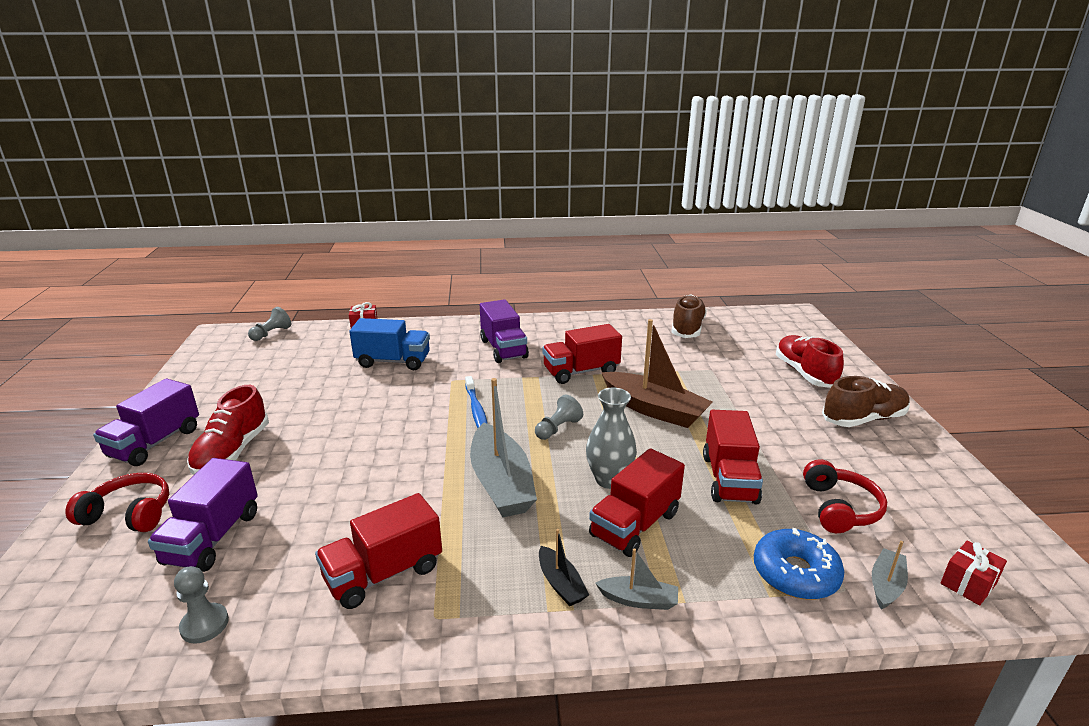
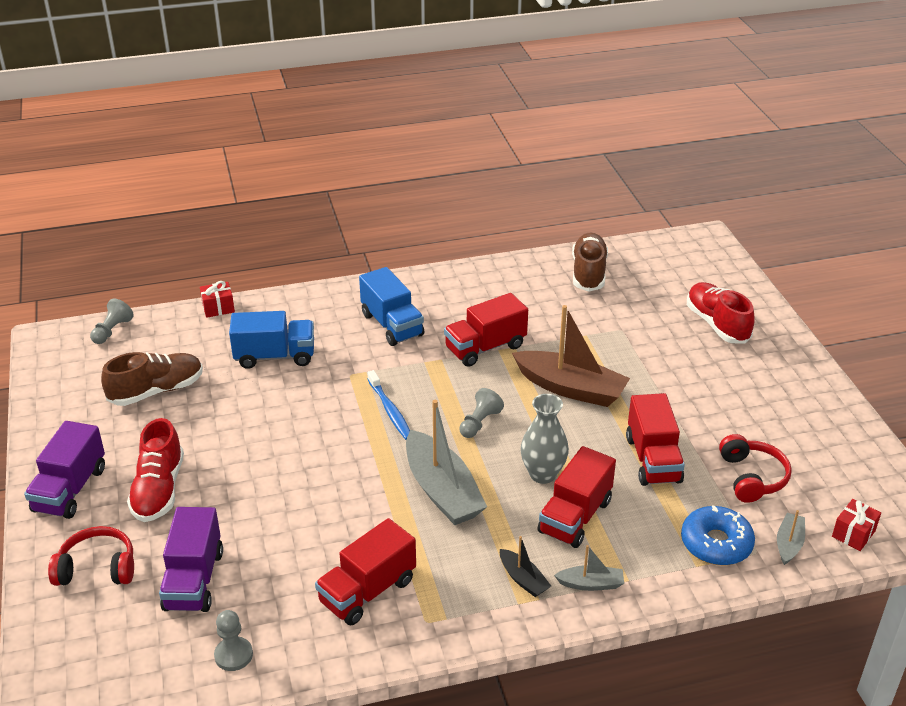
camera: 10 degrees left, 10 degrees up
(503, 349) = (392, 325): purple truck -> blue truck
(863, 419) = (775, 376): brown shoe -> brown shoe (157, 391)

